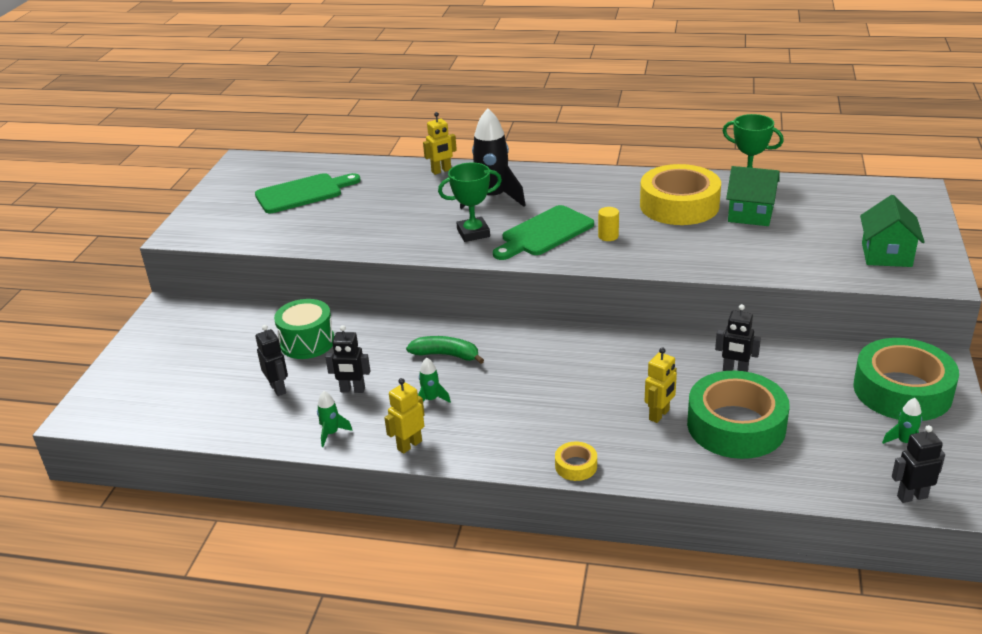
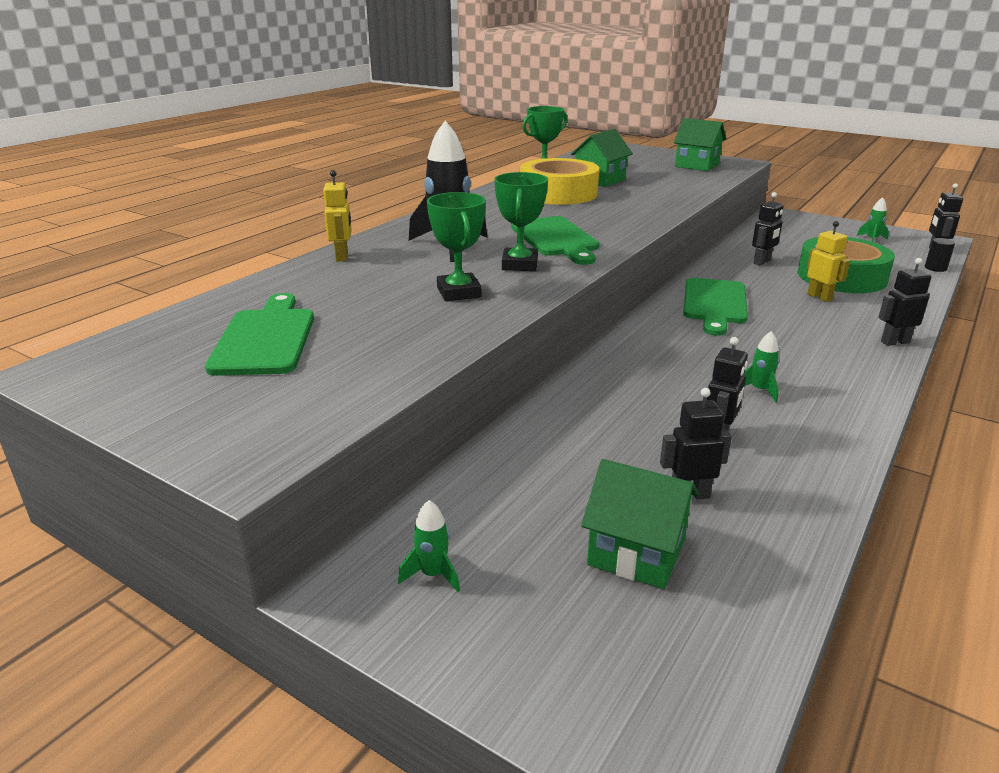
camera: 70 degrees left, 5 degrees down
(218, 380) = (636, 552): none -> green house
(307, 342) = (580, 454): green drum -> none
(331, 433) = (814, 466): green rocket -> green rocket (433, 574)
(404, 226) = (459, 292): none -> green trophy
(409, 445) = (848, 418): yellow robot -> none
(446, 355) = (671, 367): green banana -> none
(576, 466) = (894, 342): yellow tape -> black robot
(591, 357) = (714, 304): none -> green cutting board
(608, 236) = (589, 220): yellow cylinder -> none
(836, 495) = (935, 268): none -> black cylinder
(902, 390) = (808, 227): green tape -> none

